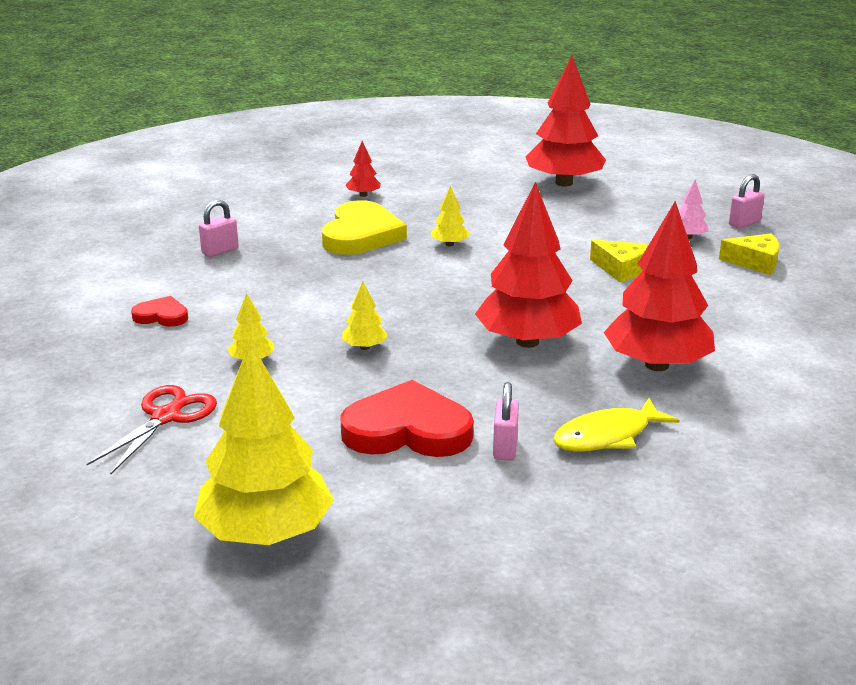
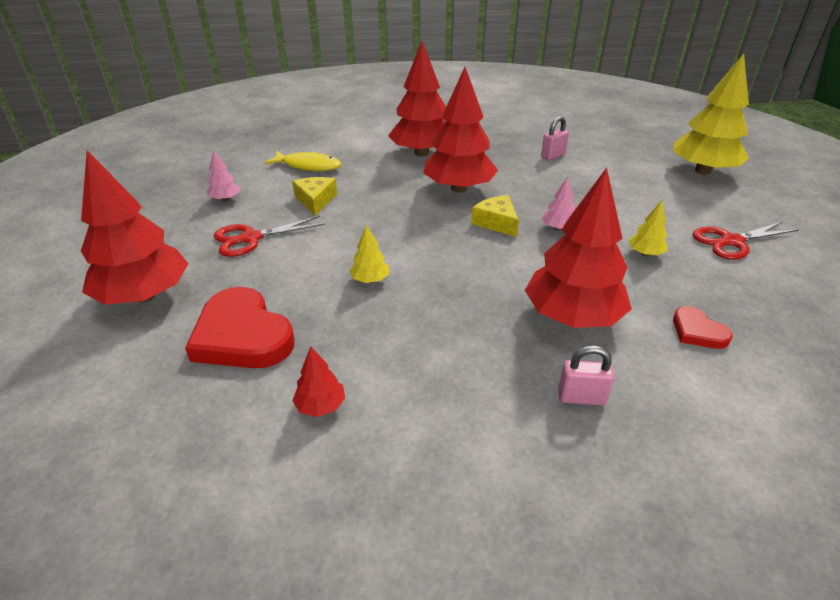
camera: 135 degrees left, 10 degrees up
(269, 285) = (572, 317): none -> red tree
(361, 235) = (418, 336): yellow heart -> none
(364, 347) = (558, 228): yellow tree -> pink tree
(407, 430) = (589, 179): red heart -> red heart (242, 335)
(590, 227) = (251, 238): none -> red scissors
(607, 436) = (501, 142): yellow fish -> yellow fish (308, 166)
(744, 223) = (172, 190): pink padlock -> none
(755, 262) = (245, 169): yellow cheese -> yellow cheese (496, 222)

